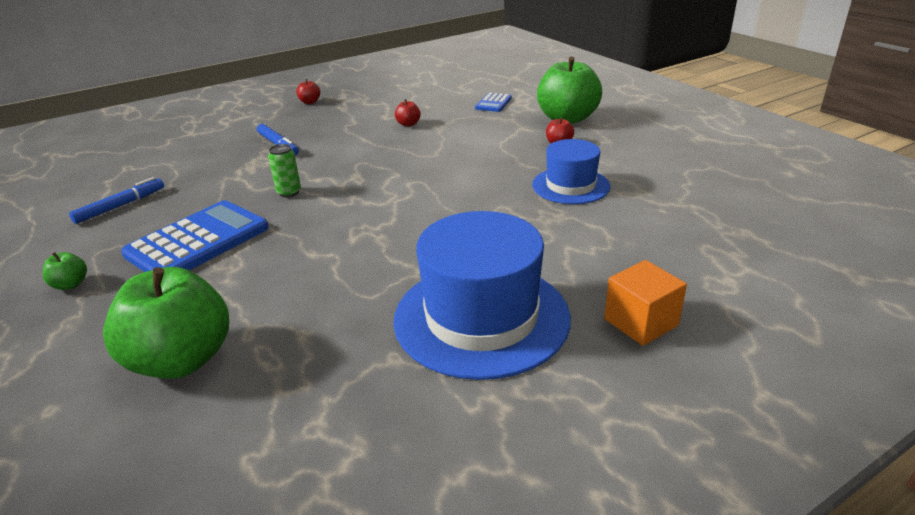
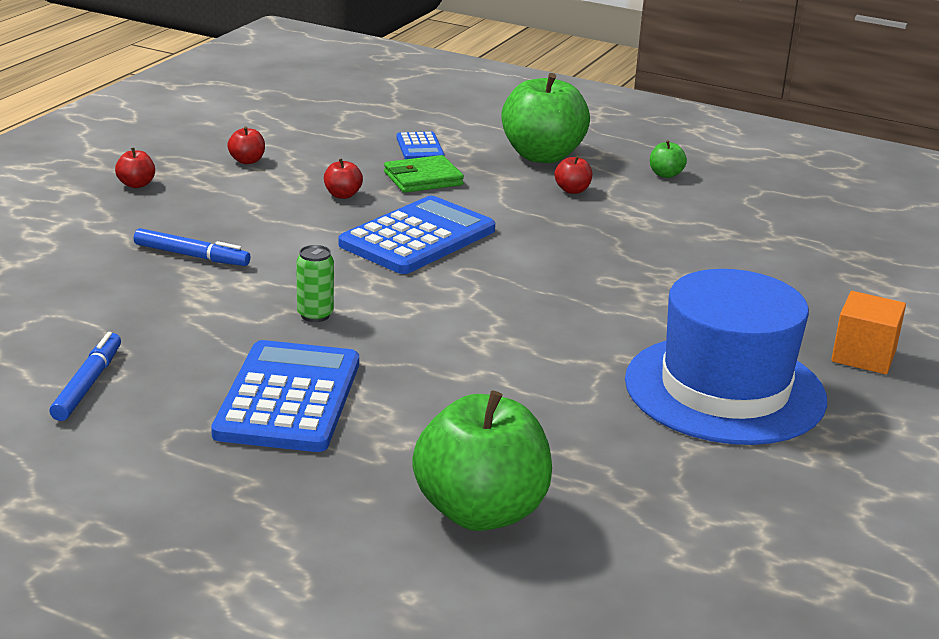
camera: 35 degrees left, 5 degrees down
(70, 284) = (199, 487): green apple -> green apple (665, 174)
(384, 98) = (247, 161): none -> red apple
(416, 156) = (417, 237): none -> blue calculator
(469, 122) = (423, 179): none -> green wallet
(570, 185) = (647, 239): blue hat -> none

